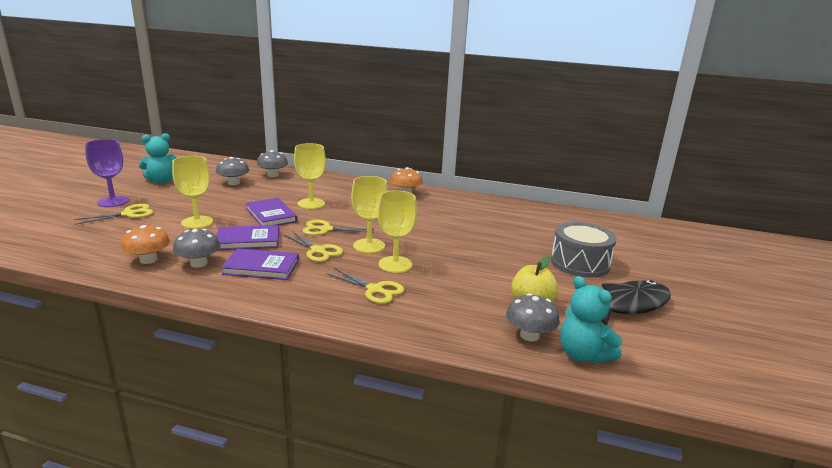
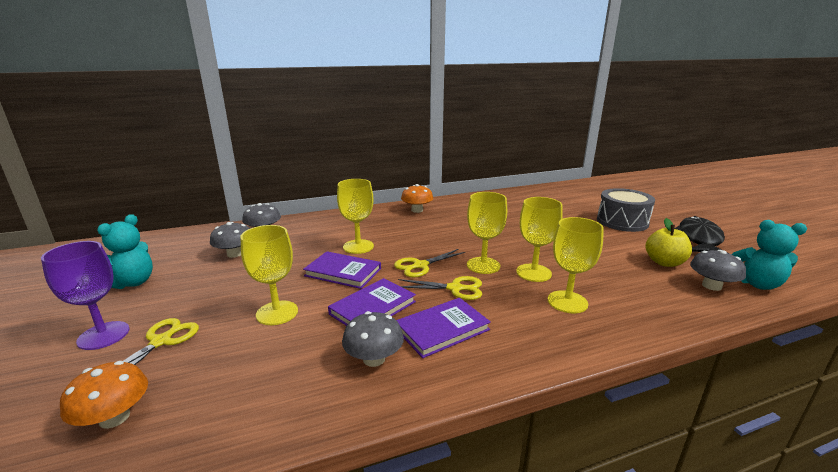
camera: 35 degrees left, 0 degrees up
(148, 260) = (306, 386): orange mushroom -> orange mushroom (114, 417)
(375, 290) = (567, 302): yellow scissors -> yellow goblet

